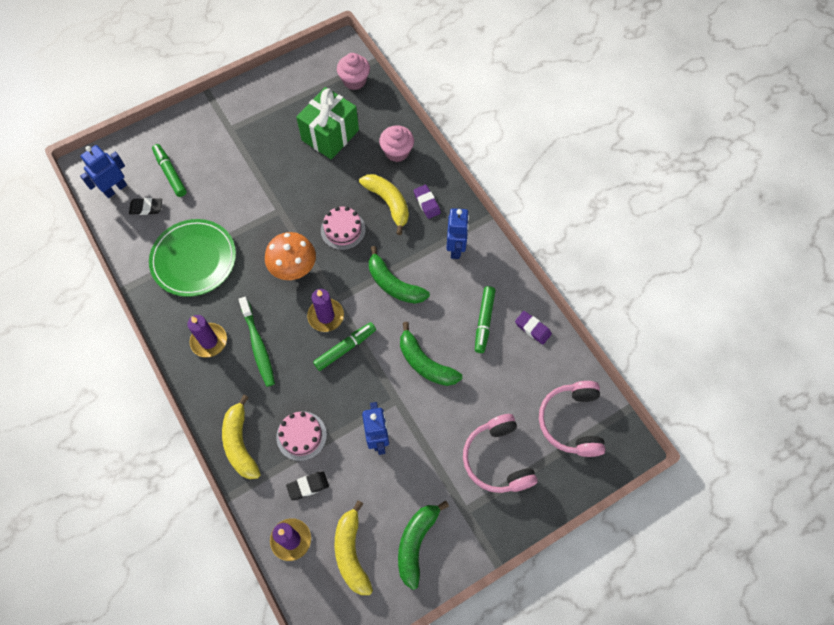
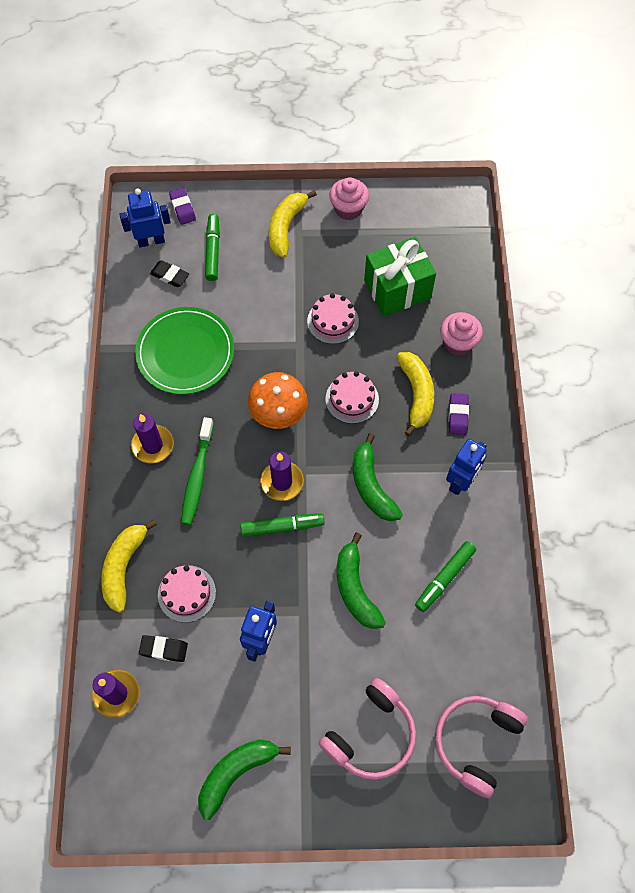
camera: 30 degrees right, 0 degrees up
(295, 181) = (333, 321): none -> pink cake
(352, 553) = (167, 743): yellow banana -> yellow banana (286, 227)
(354, 81) = (457, 242): pink cupcake -> pink cupcake (348, 209)
(497, 459) = (371, 735): pink headphones -> pink headphones turned 150 degrees counterclockwise
(532, 328) = (493, 615): purple eraser -> purple eraser (182, 208)

